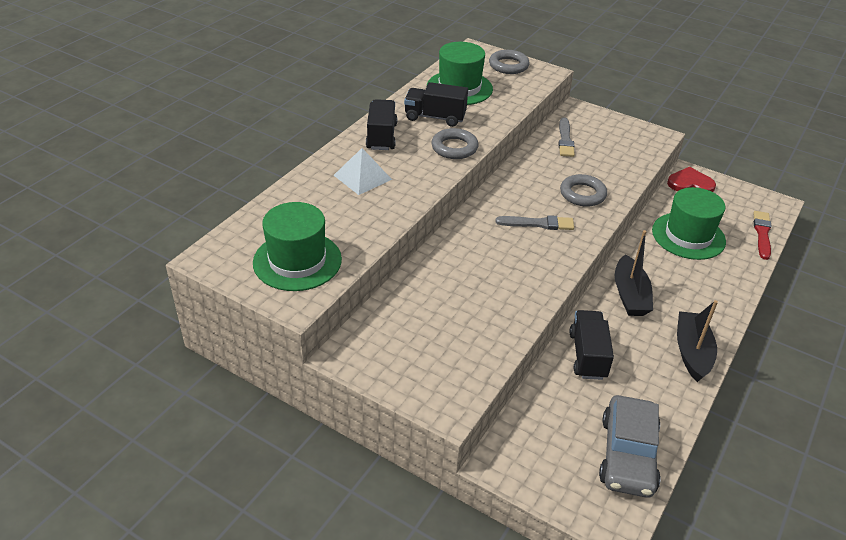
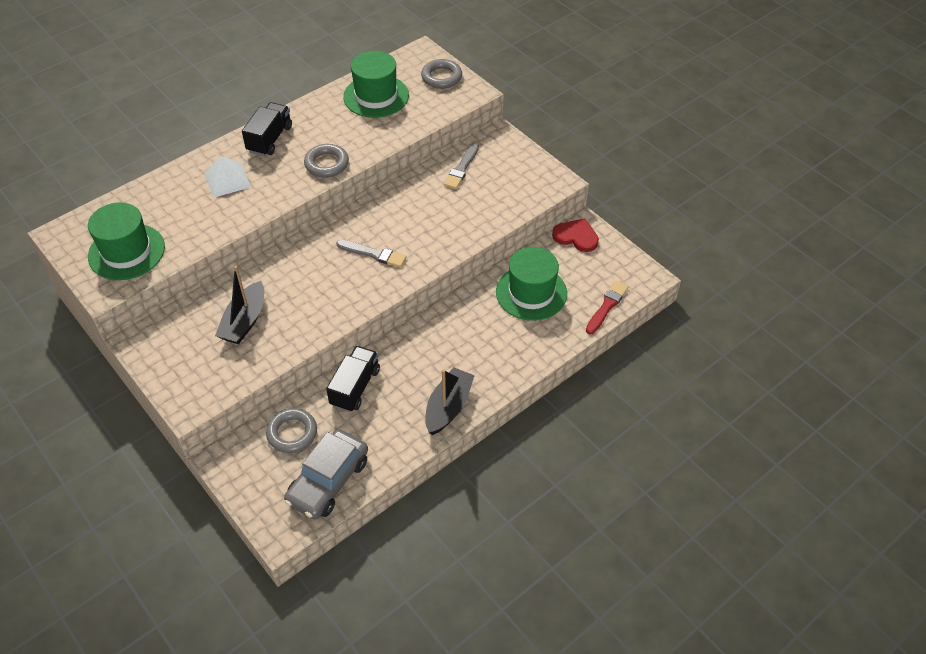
camera: 20 degrees right, 10 degrees up
(435, 117) = (331, 126): black truck -> none
(582, 194) = (436, 232): grey ring -> grey ring (292, 433)
(630, 295) = (432, 340): black boat -> black boat (244, 321)

